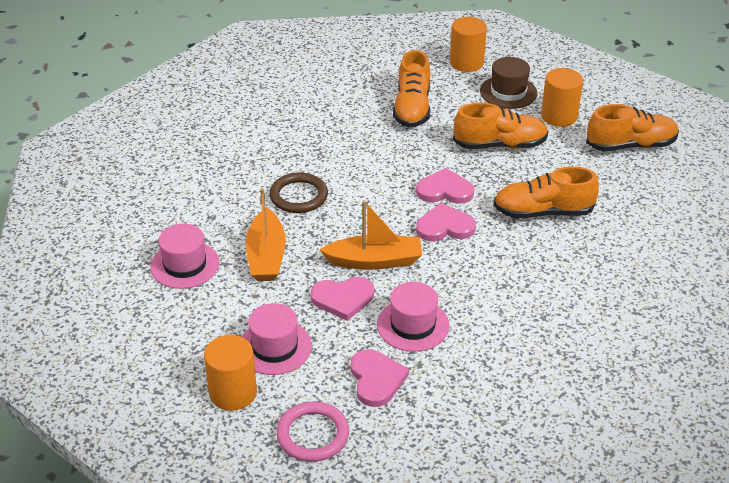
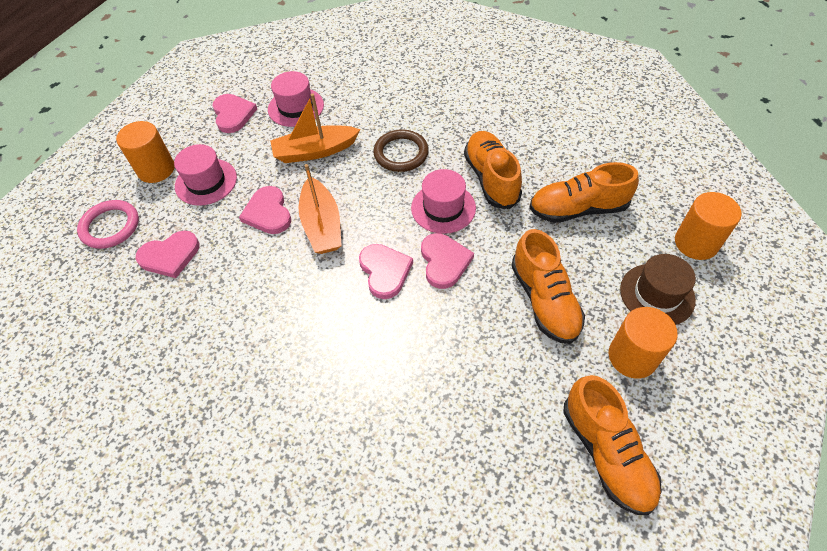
camera: 80 degrees right, 15 degrees up
(168, 319) = (233, 114): none -> pink heart
(413, 325) = (239, 270): pink hat -> pink hat (443, 208)
(543, 212) = (433, 360): orange shoe -> orange shoe (491, 178)

